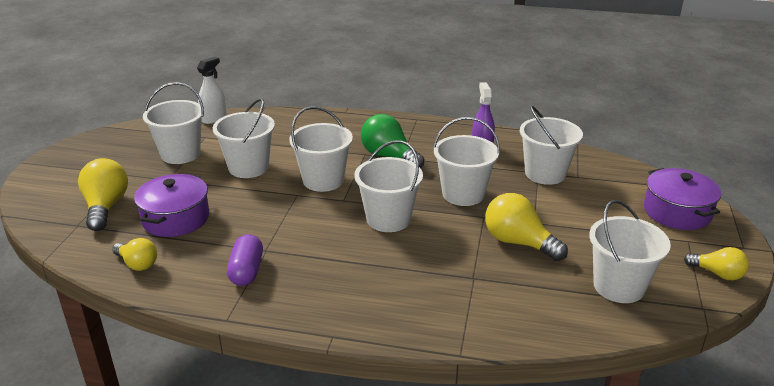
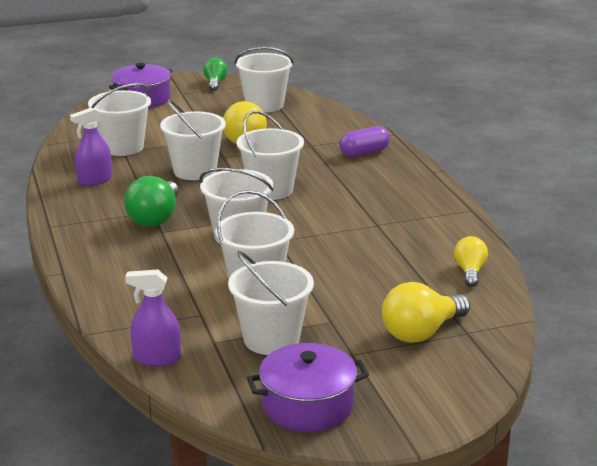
camera: 120 degrees left, 5 degrees down
(176, 218) = (389, 284): purple pot -> purple pot (308, 405)
(214, 118) = (157, 358): white spray bottle -> purple spray bottle
(246, 271) = (412, 222): purple capsule -> purple capsule (364, 153)
(717, 274) = (215, 83): yellow light bulb -> green light bulb

